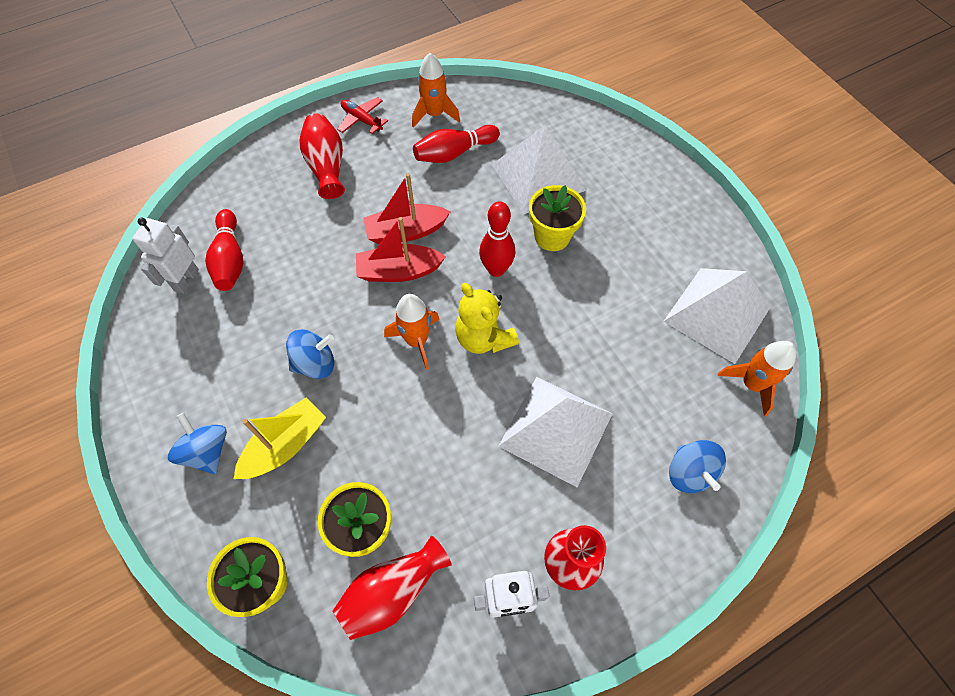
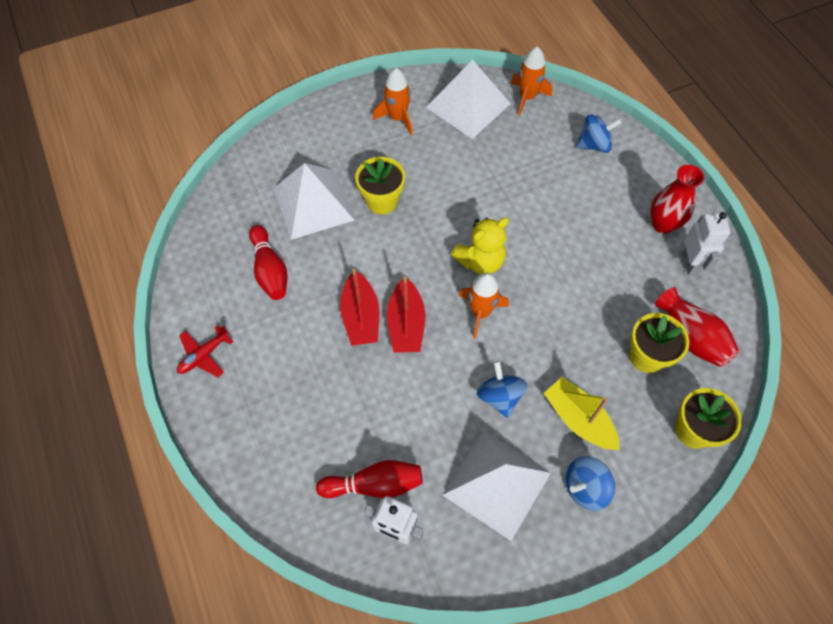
camera: 85 degrees left, 0 degrees up
(327, 166) = (264, 390): red vase -> none
(434, 114) = (213, 285): orange rocket -> orange rocket (397, 118)
(496, 269) = (412, 246): red bowling pin -> none
(555, 429) = (562, 220): white pyramid -> white pyramid (496, 484)

